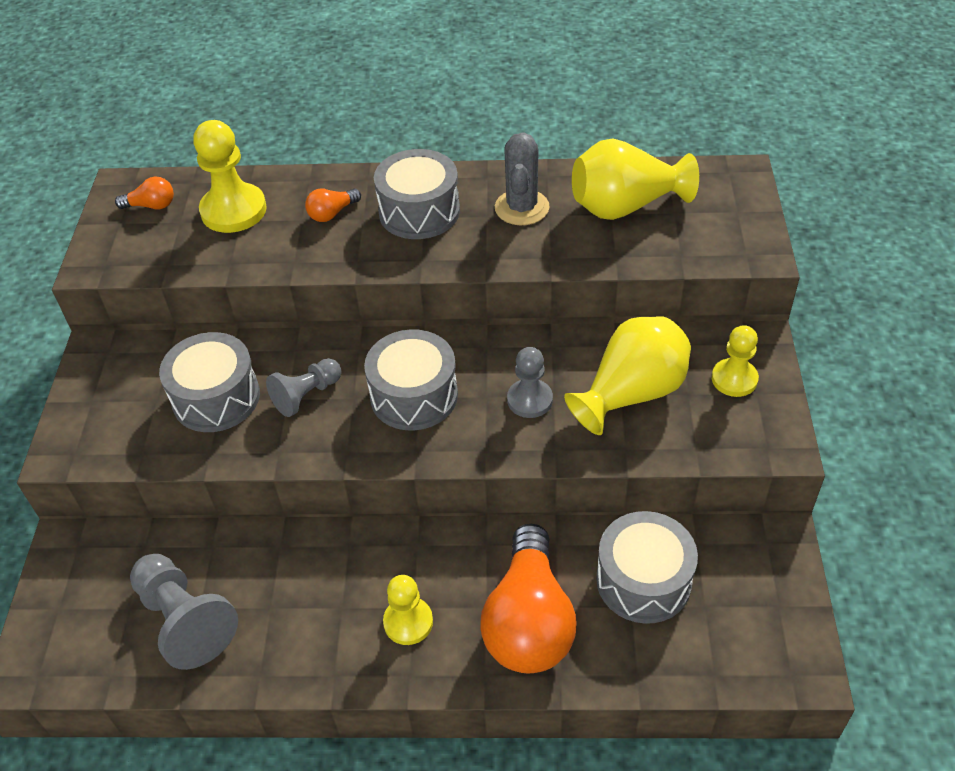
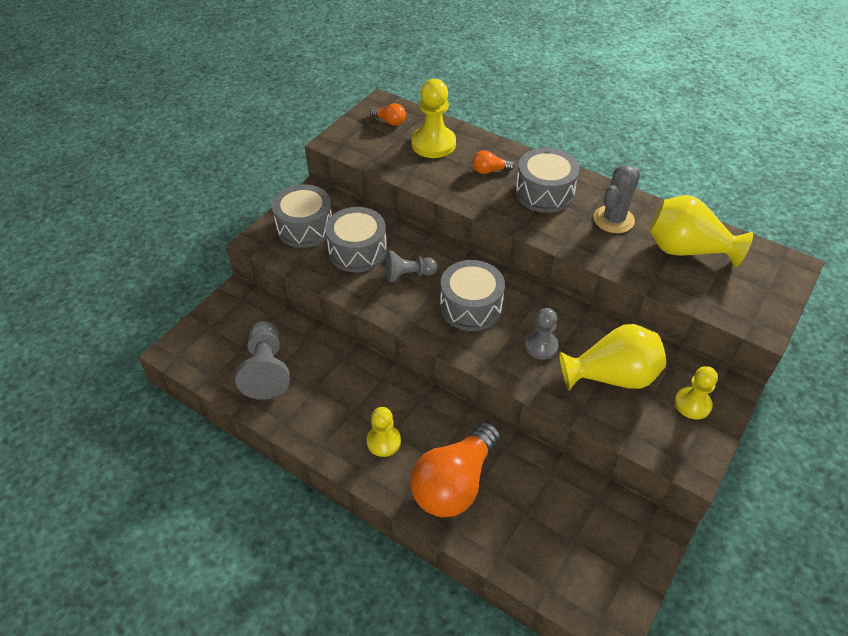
camera: 30 degrees right, 0 degrees up
(643, 580) = (545, 501): grey drum -> grey drum (305, 227)

